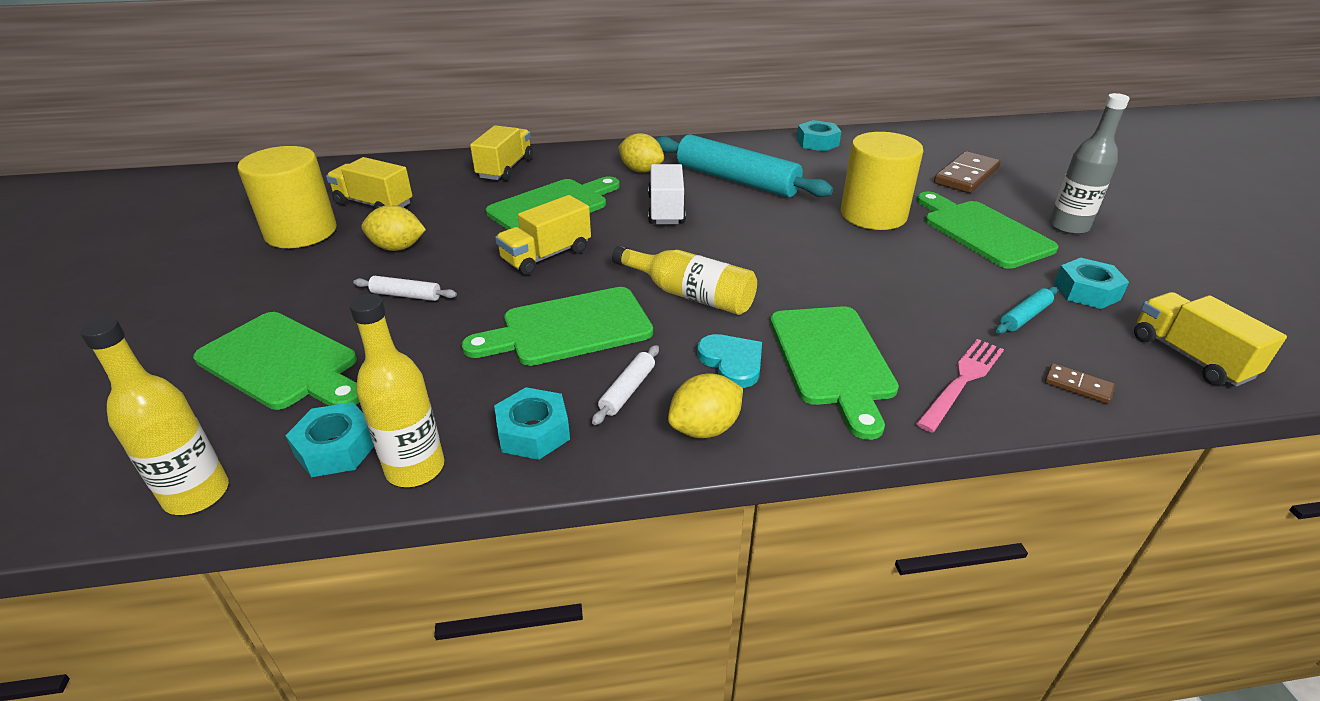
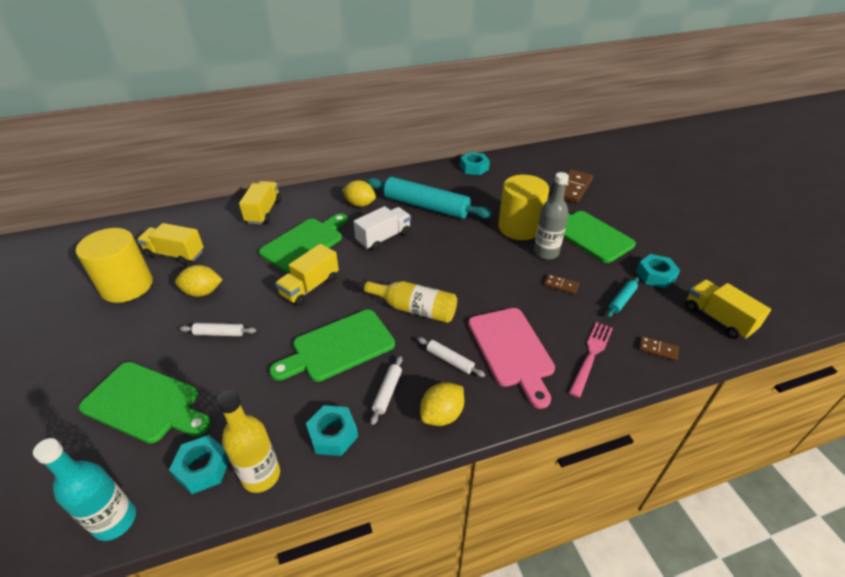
camera: 10 degrees left, 5 degrees up
(197, 494) = (115, 521): yellow bottle -> turquoise bottle
(666, 210) = (383, 238): white truck -> white truck turned 60 degrees clockwise
(732, 362) = (449, 360): turquoise heart -> white rolling pin
(832, 360) = (512, 350): green cutting board -> pink cutting board
(927, 289) = (561, 285): none -> brown domino
(1068, 226) = (639, 224): grey bottle -> grey bottle (546, 252)

